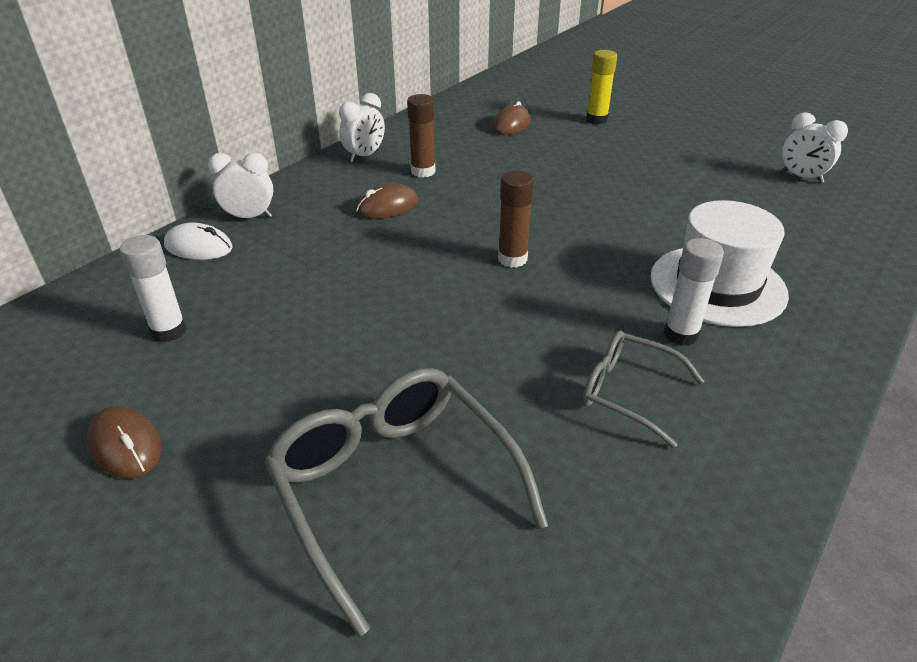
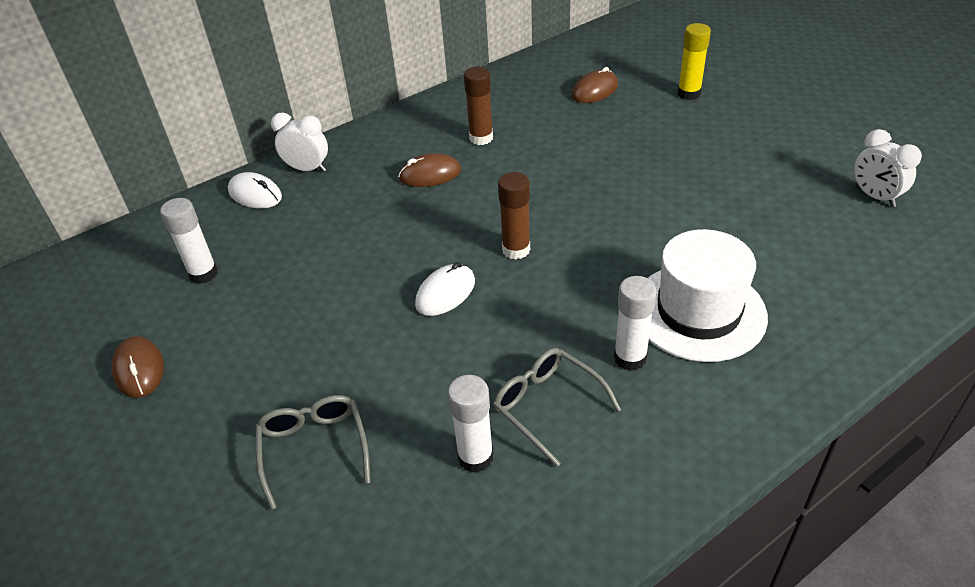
camera: 20 degrees right, 5 degrees up
(364, 156) = (435, 113): white clock -> none
(394, 488) = (314, 449): grey glasses -> grey glasses, size x0.58
(461, 307) = (445, 293): none -> white mouse
(583, 457) = (475, 457): none -> white glue stick

